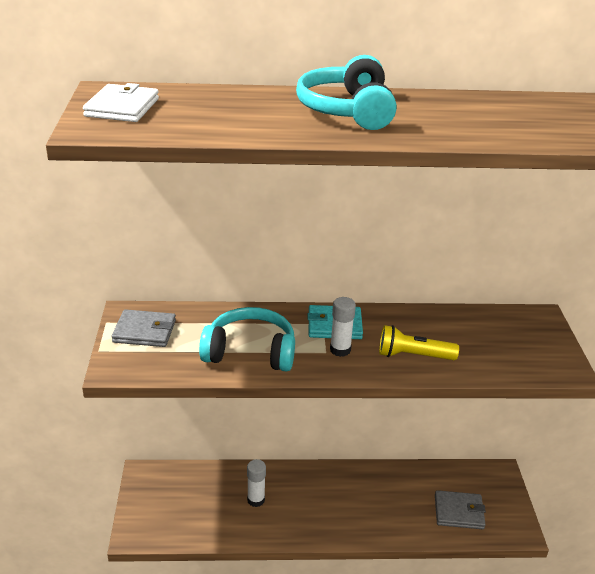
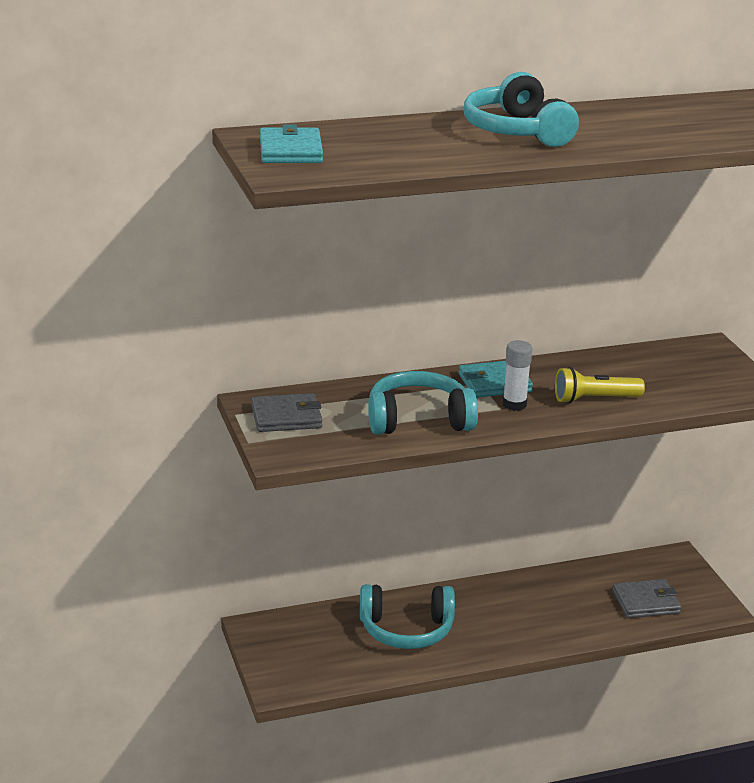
camera: 15 degrees left, 5 degrees down
(122, 107) = (290, 151): white wallet -> turquoise wallet
(256, 500) = (406, 630): white glue stick -> turquoise headphones

